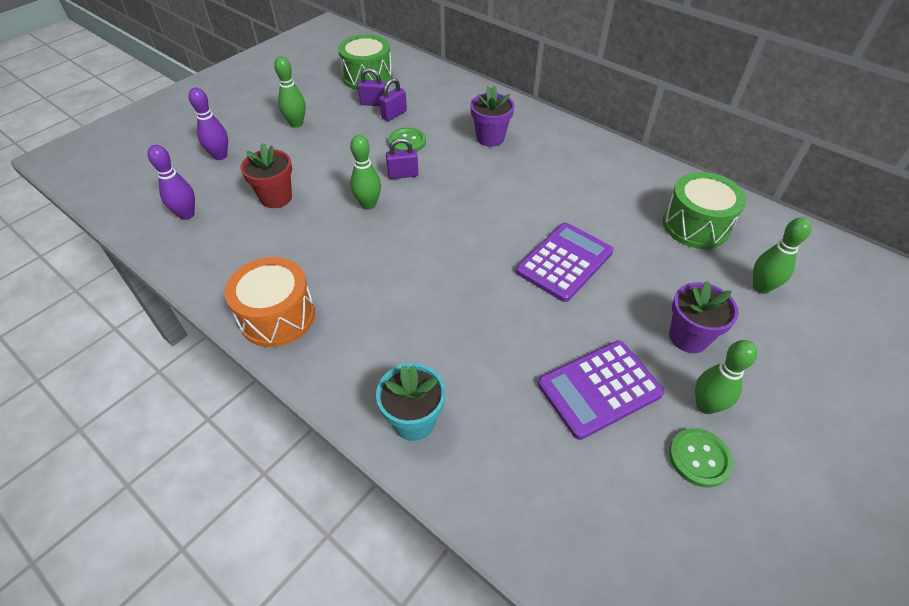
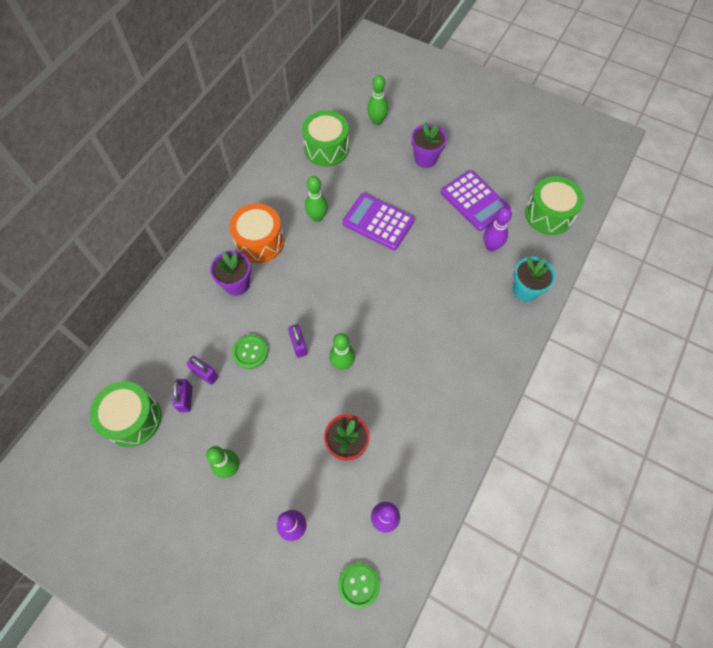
camera: 100 degrees left, 15 degrees up
(277, 316) = (473, 395): orange drum -> orange drum (260, 242)
(505, 392) = (491, 246): none -> purple bowling pin
(563, 507) = (549, 214): none -> green drum
(699, 458) = (502, 159): green button -> green button (358, 585)
(705, 405) = (470, 154): green bowling pin -> green bowling pin (317, 217)

